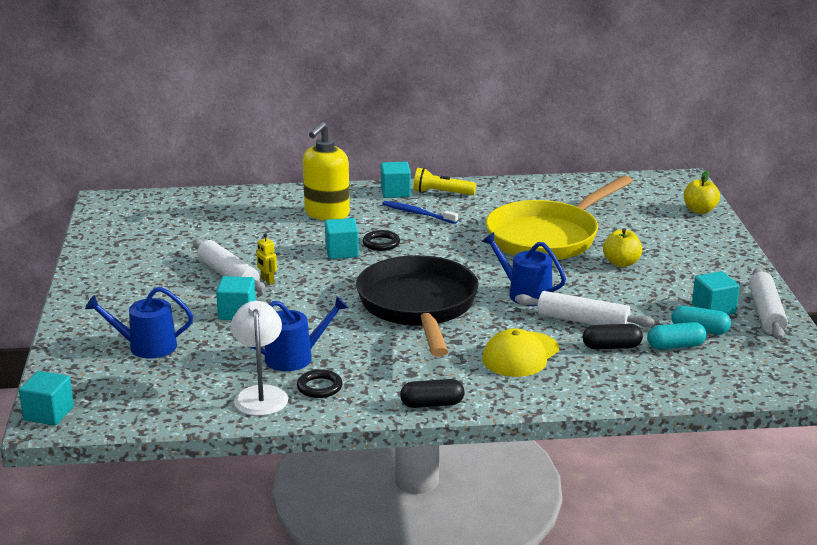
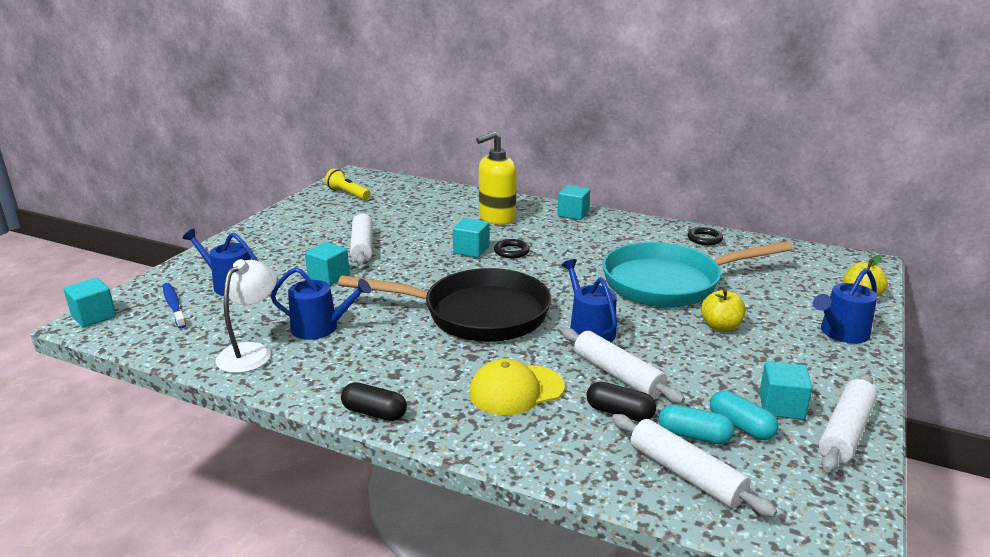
camera: 30 degrees right, 0 degrees up
(267, 281) = (384, 258): yellow robot -> none
(319, 387) = (304, 361): black ring -> black ring (704, 239)
(417, 213) = (571, 234): blue toothbrush -> blue toothbrush (174, 305)
(418, 307) = (476, 314): black pan -> black pan turned 75 degrees clockwise
(441, 193) = (612, 223): yellow flashlight -> yellow flashlight (348, 194)
(548, 237) = (669, 283): yellow pan -> turquoise pan
(693, 371) = (686, 474): none -> white rolling pin
(709, 244) = (841, 333): none -> blue watering can

